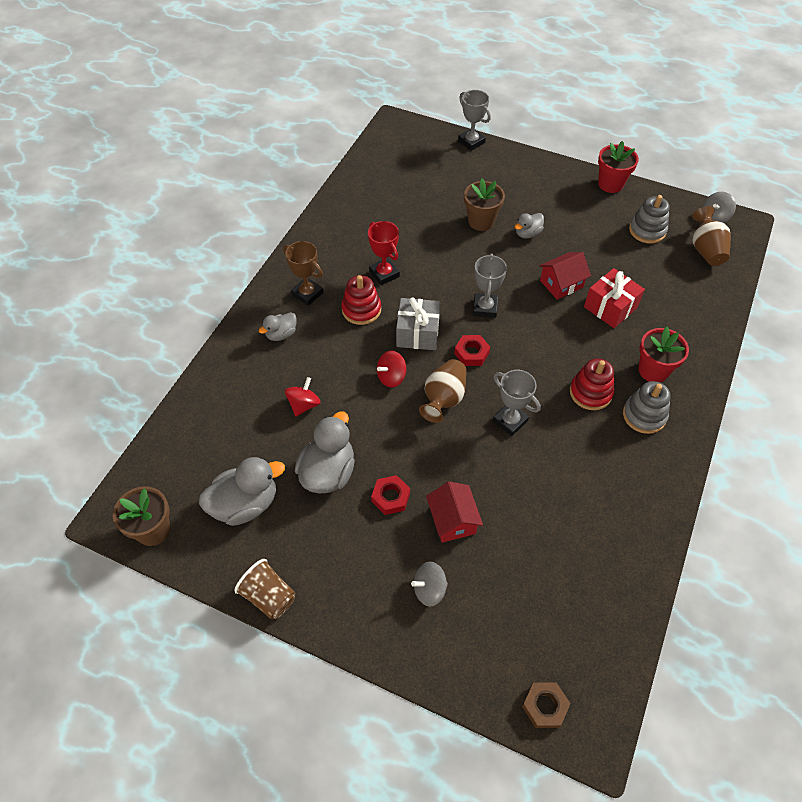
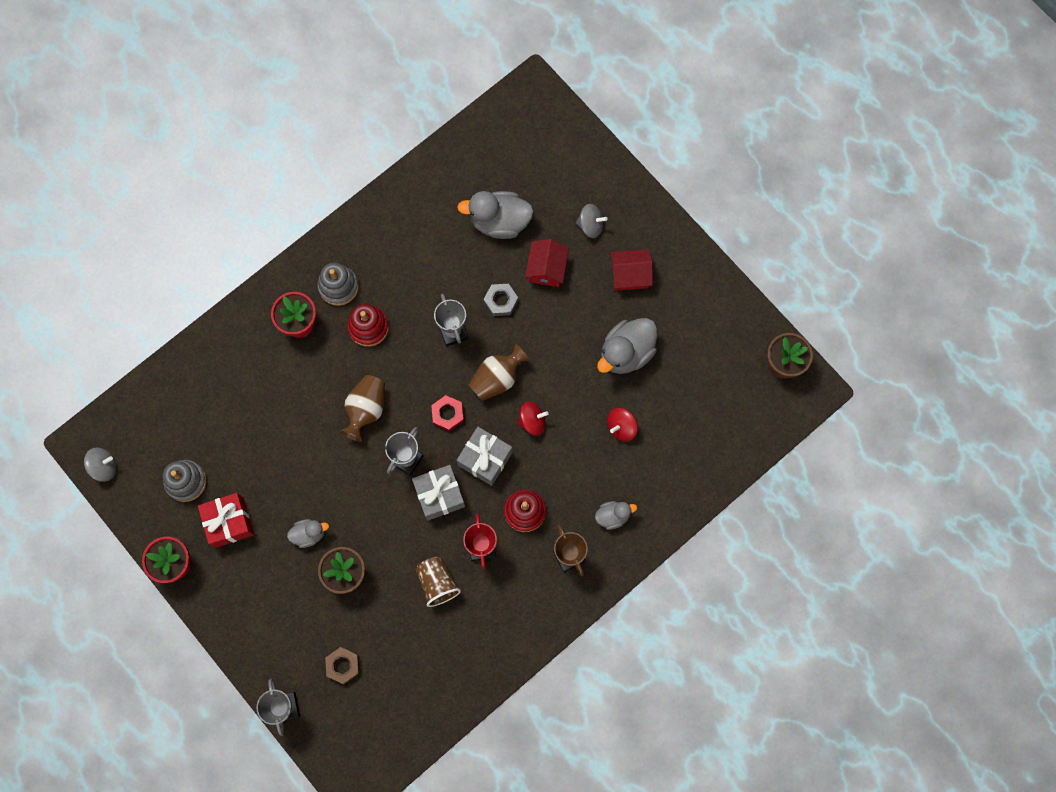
camera: 155 degrees left, 20 degrees up
(245, 504) = (703, 354): grey duck -> grey duck (499, 222)
(269, 596) = (709, 272): brown cup -> brown cup (437, 583)
(390, 497) = (585, 309): red nut -> none
(441, 294) = (439, 495): none -> grey gift
(481, 468) = (501, 301): none -> grey nut
(544, 706) = (552, 119): brown nut -> brown nut (343, 665)
(561, 284) = (317, 454): red house -> red house (630, 275)
(610, 307) = (290, 406): red gift -> red gift (229, 522)
(705, 250) = (148, 430): brown vase -> brown vase (366, 409)

